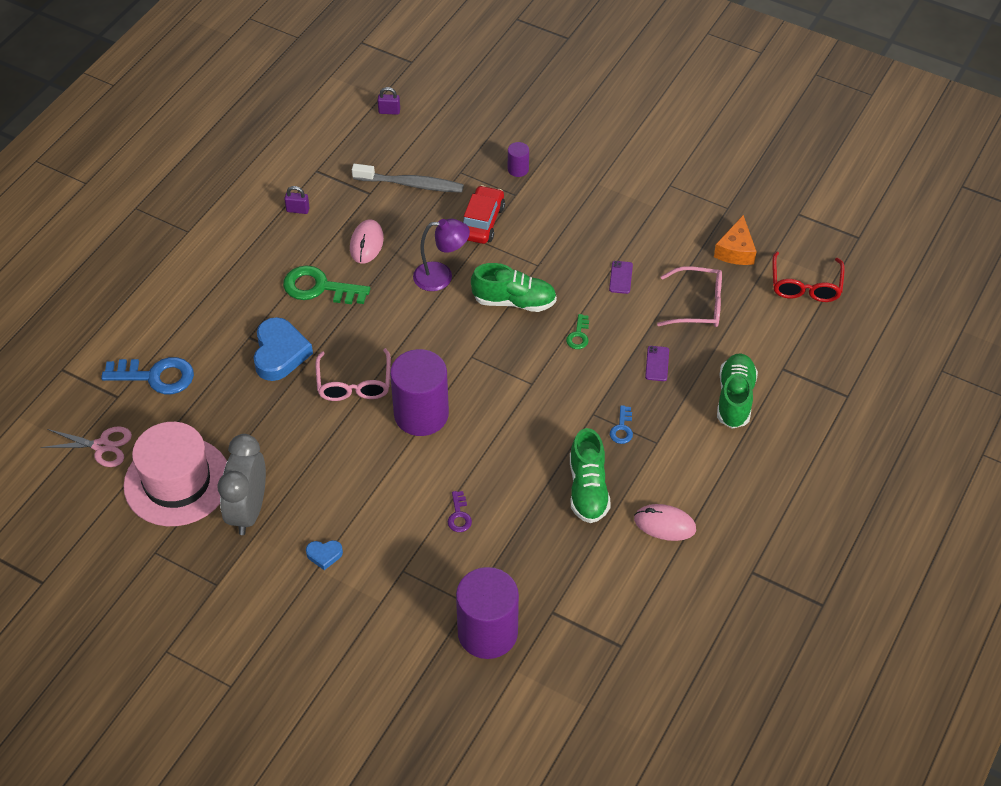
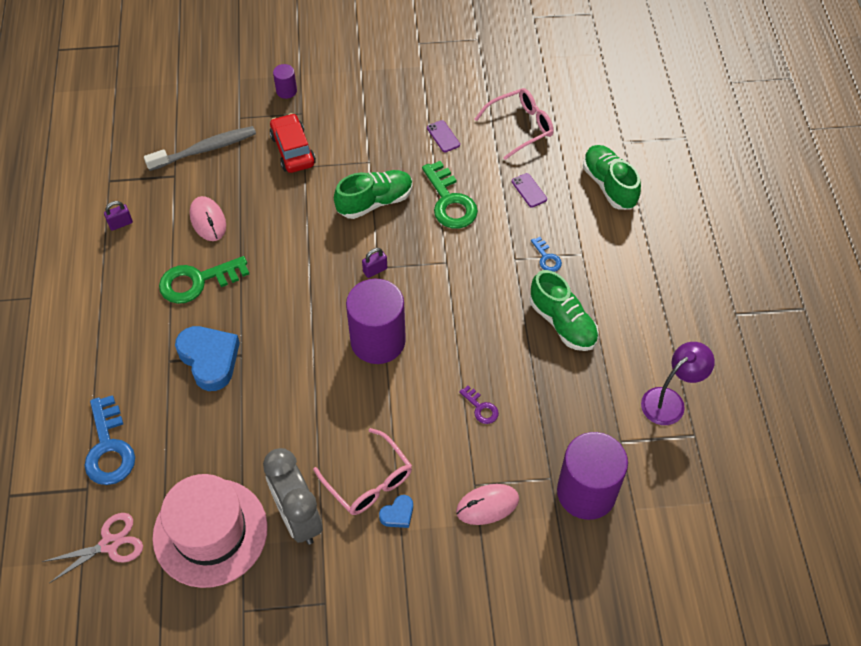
camera: 35 degrees left, 5 degrees up
(155, 376) = (109, 448): blue key -> blue key turned 105 degrees clockwise
(354, 384) = (298, 348): pink glasses -> pink glasses (369, 481)
(389, 111) = (133, 97): purple padlock -> purple padlock (375, 270)
(441, 276) = (297, 214): purple lamp -> purple lamp (669, 401)
(578, 335) = (449, 201): green key -> green key, size x2.01
(664, 524) = (643, 316): pink mouse -> pink mouse (487, 505)
(736, 250) = (512, 69): orange cheese -> none
(805, 285) = (585, 69): red glasses -> none

